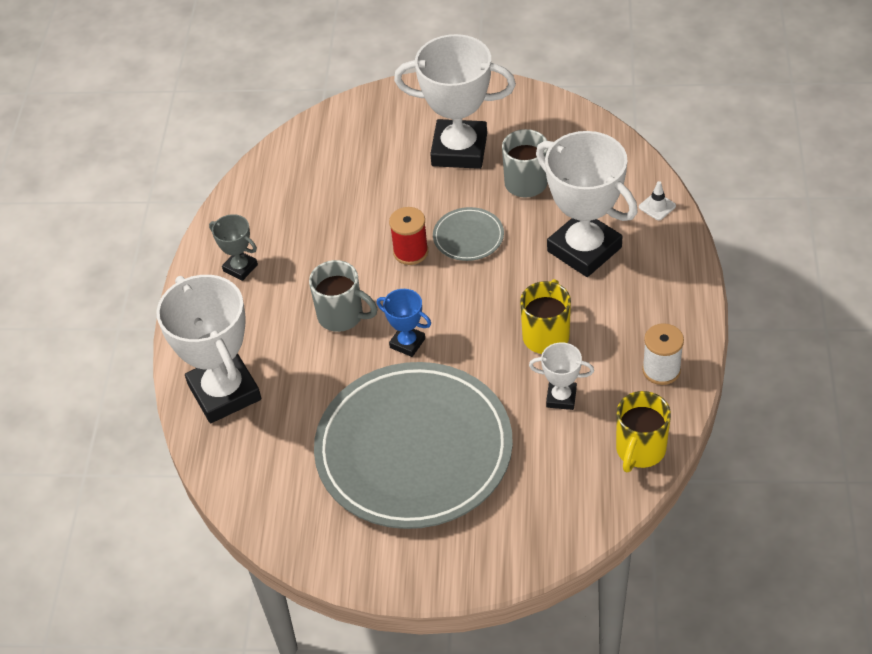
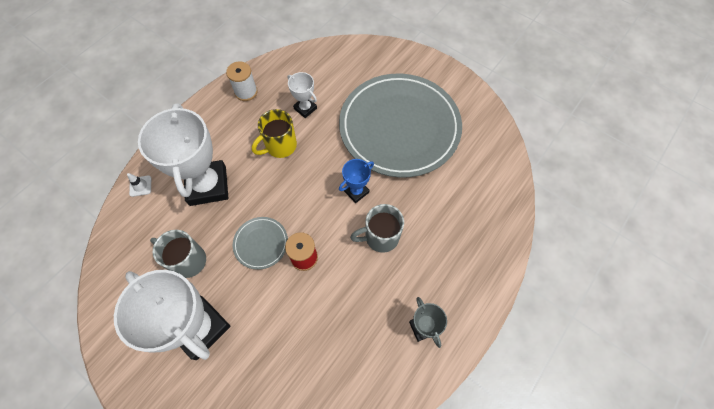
camera: 150 degrees left, 15 degrees up
(224, 392) = (484, 230): white trophy -> none
(342, 316) = (380, 237): grey mug -> grey mug turned 75 degrees counterclockwise
(407, 343) = (356, 191): blue trophy -> blue trophy turned 75 degrees clockwise
(640, 450) = (295, 63): yellow mug -> none

